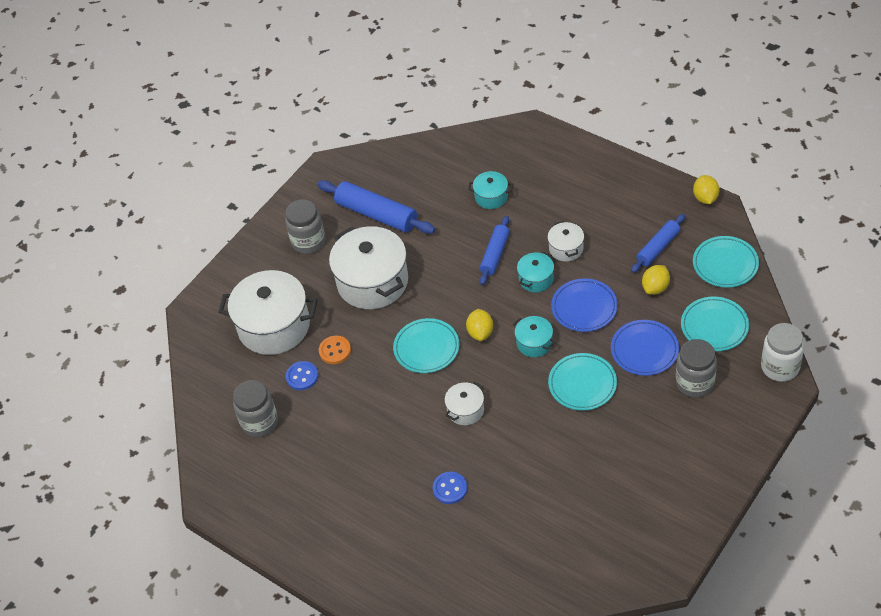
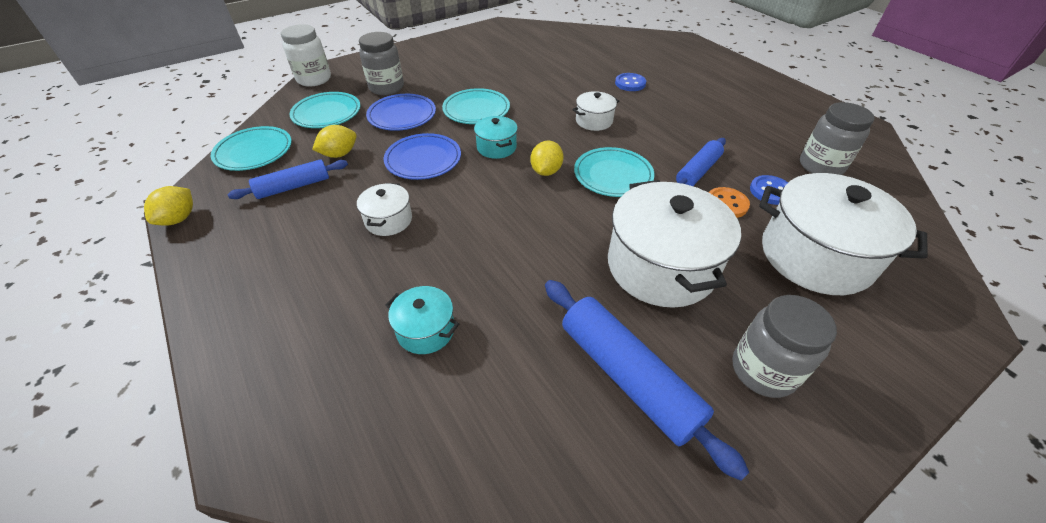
camera: 165 degrees left, 5 degrees down
(495, 254) = (478, 244): blue rolling pin -> blue rolling pin (697, 171)
(536, 279) = (450, 200): turquoise pot -> none

